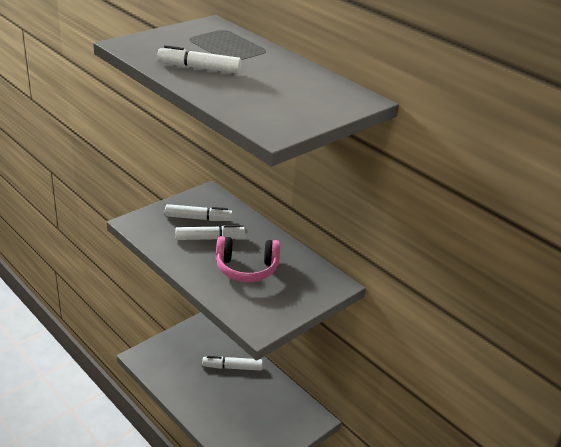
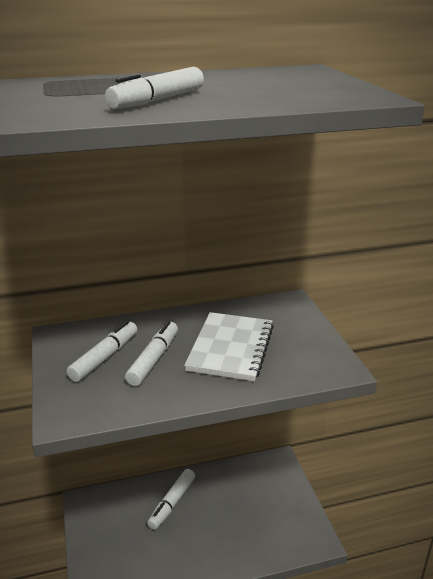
camera: 60 degrees left, 5 degrees down
(246, 268) = (230, 348): pink headphones -> white notebook

